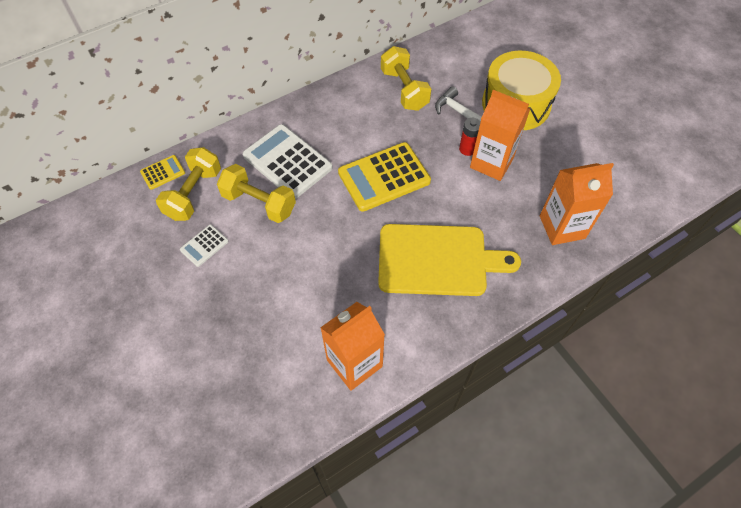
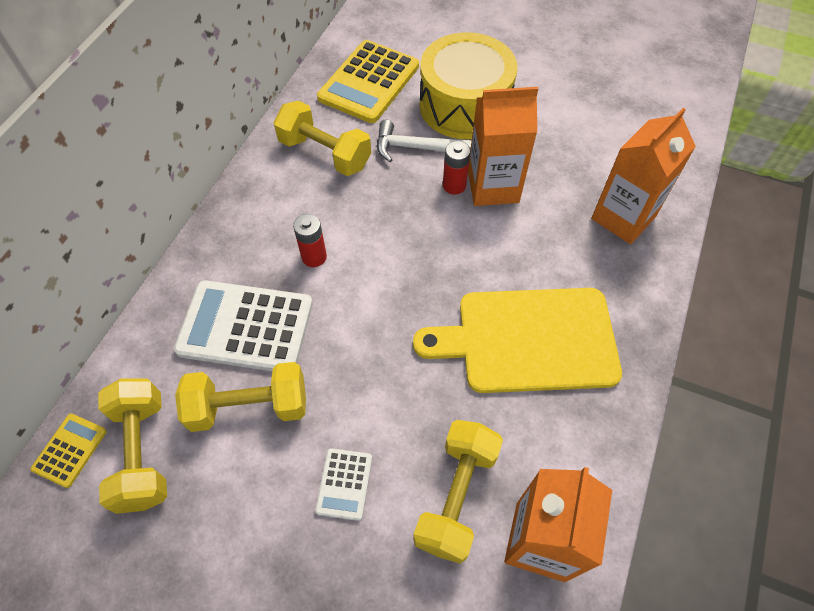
camera: 35 degrees left, 0 degrees up
(204, 245) = (215, 518): white calculator -> white calculator (344, 484)
(329, 313) = (456, 496): none -> yellow dumbbell
(352, 145) = (314, 257): none -> red battery
(384, 177) = (385, 275): yellow calculator -> yellow calculator (369, 82)
(437, 260) = (528, 340): yellow cutting board -> yellow cutting board turned 150 degrees counterclockwise

